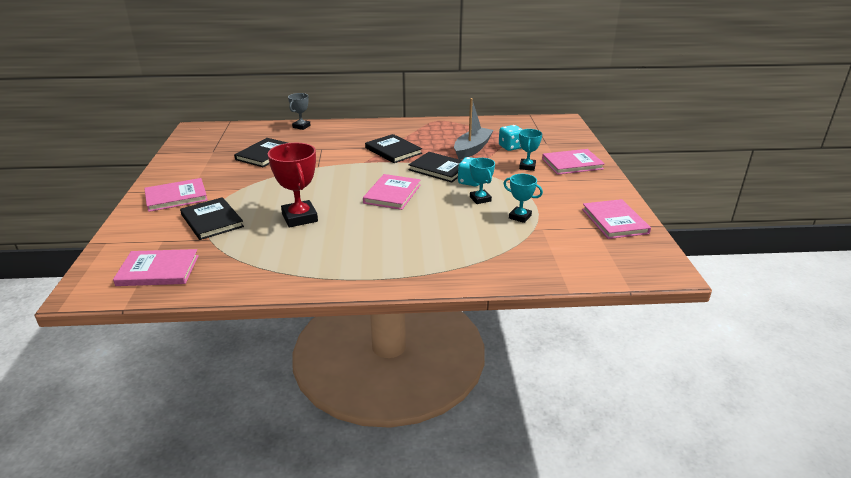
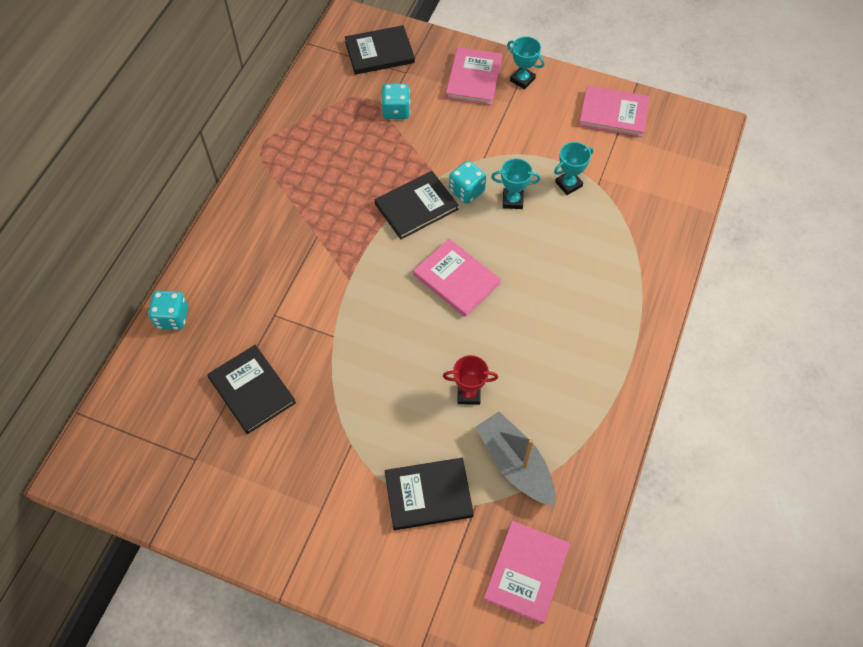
camera: 65 degrees left, 30 degrees up
(176, 197) = (334, 530): pink book -> none
(299, 218) = (468, 394): red trophy -> red trophy, size x0.59
(301, 126) = (172, 318): grey trophy -> turquoise dice
(393, 151) = (332, 234): black book -> black book (379, 52)
(472, 149) = (378, 150): grey boat -> grey boat (515, 464)
(527, 167) = (457, 121): turquoise trophy -> turquoise trophy (522, 80)

